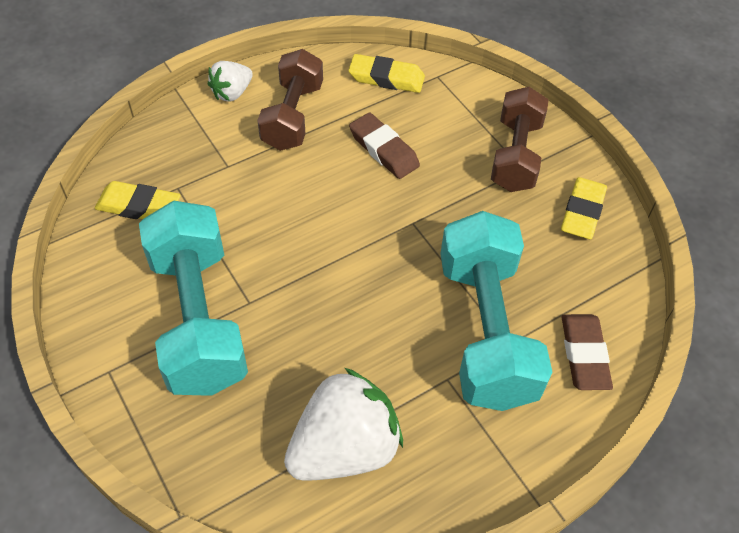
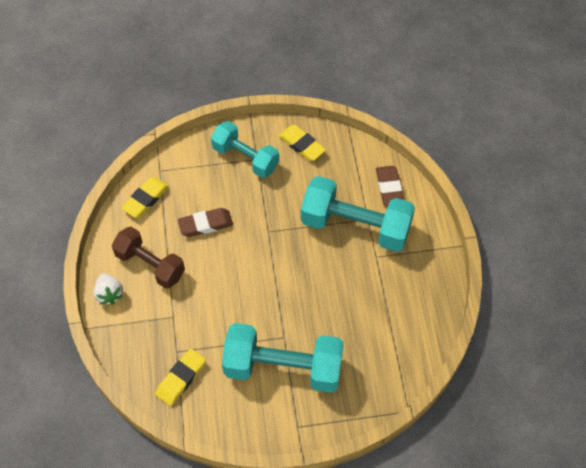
camera: 65 degrees left, 5 degrees up
(344, 448) = (395, 320): white strawberry -> none
(515, 155) = (245, 158): brown dumbbell -> turquoise dumbbell
(584, 355) = (389, 188): brown eraser -> brown eraser turned 60 degrees clockwise

